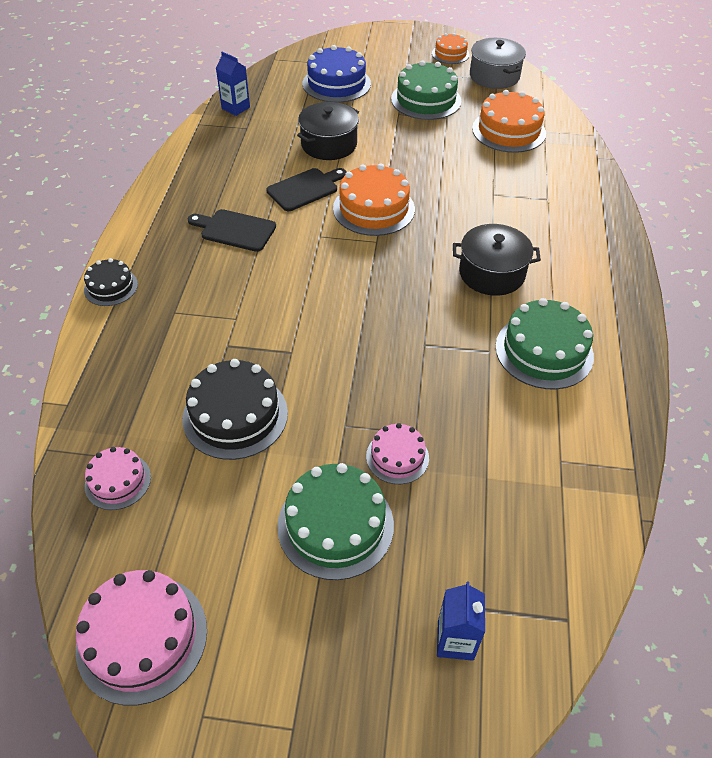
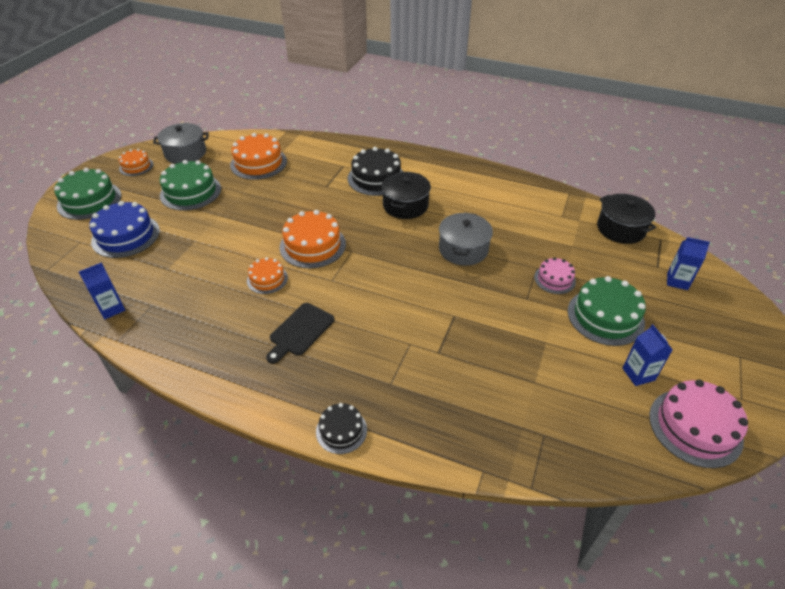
camera: 75 degrees left, 5 degrees down
(118, 481) = (567, 435): pink cake -> none
(228, 566) = (638, 374): none -> blue carton
(235, 415) = (510, 356): black cake -> black cake (376, 178)
(305, 189) = (267, 279): black cutting board -> orange cake
(329, 144) = (214, 255): black pot -> black pot (621, 229)
(423, 345) = (463, 249): none -> grey pot
(544, 351) = (479, 201): green cake -> green cake (89, 200)

